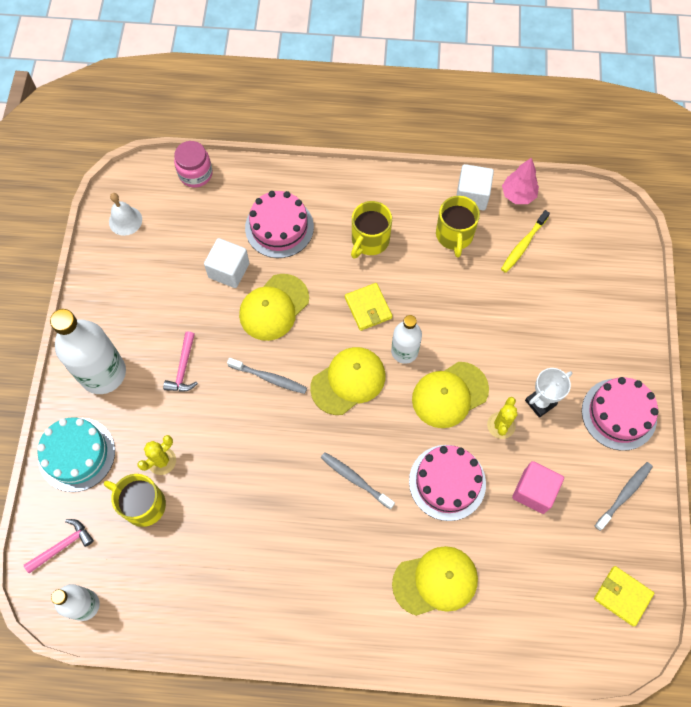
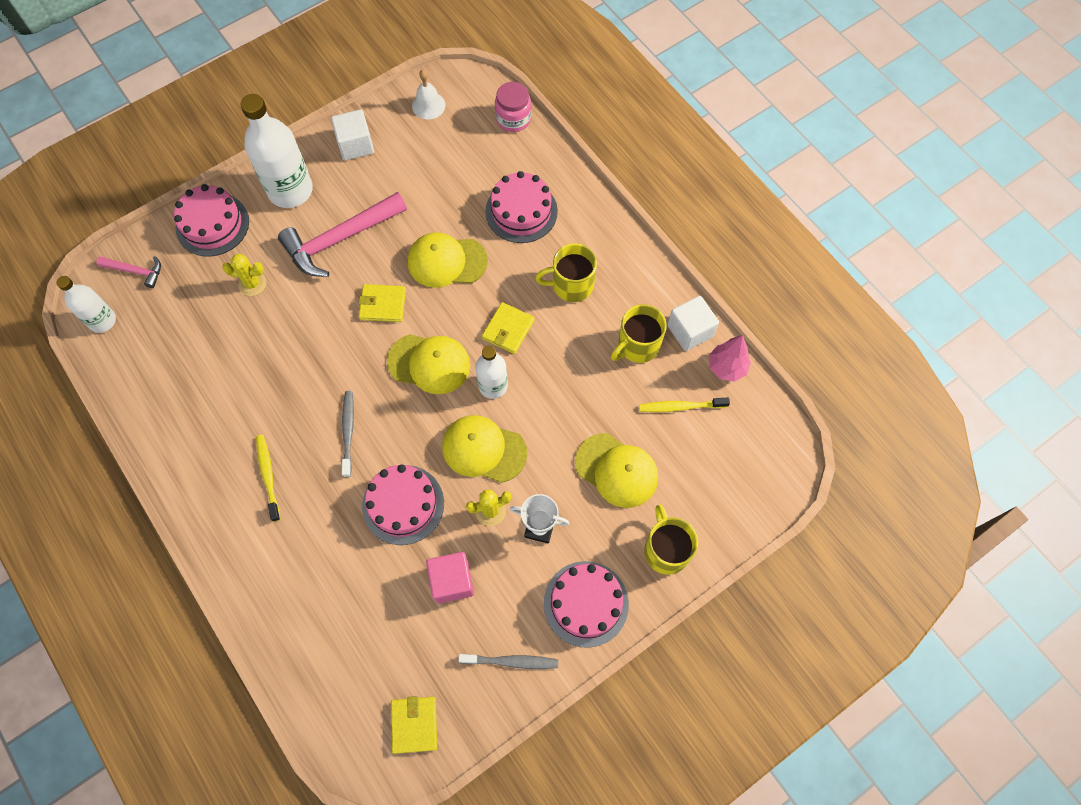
camera: 50 degrees right, 0 degrees up
(77, 454) = (212, 224): turquoise cake -> pink cake
(143, 504) = (208, 298): yellow mug -> yellow mug (666, 550)
(183, 368) = (340, 239): pink hammer -> pink hammer, size x2.00
(229, 270) = (450, 206): white cube -> white cube (355, 145)
(269, 378) = (383, 305): grey toothbrush -> yellow wallet
(342, 565) = (268, 476): none -> yellow toothbrush
(435, 581) = (309, 557): yellow cap -> yellow cap (616, 470)

